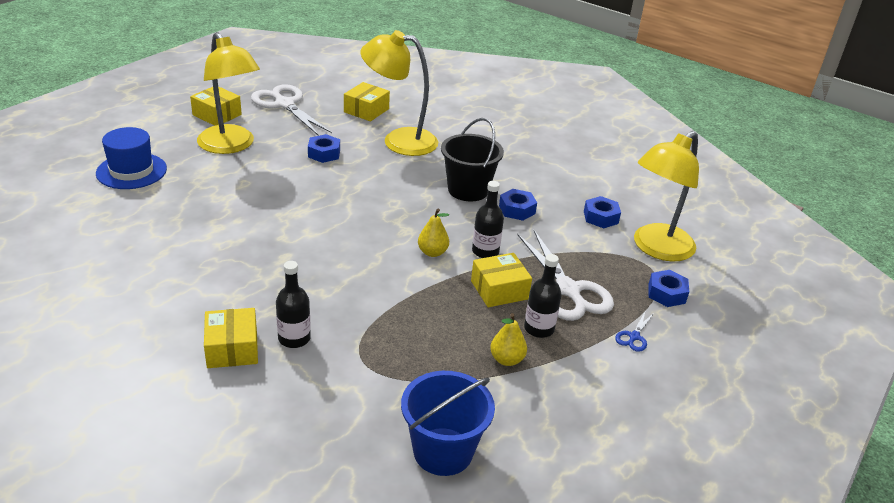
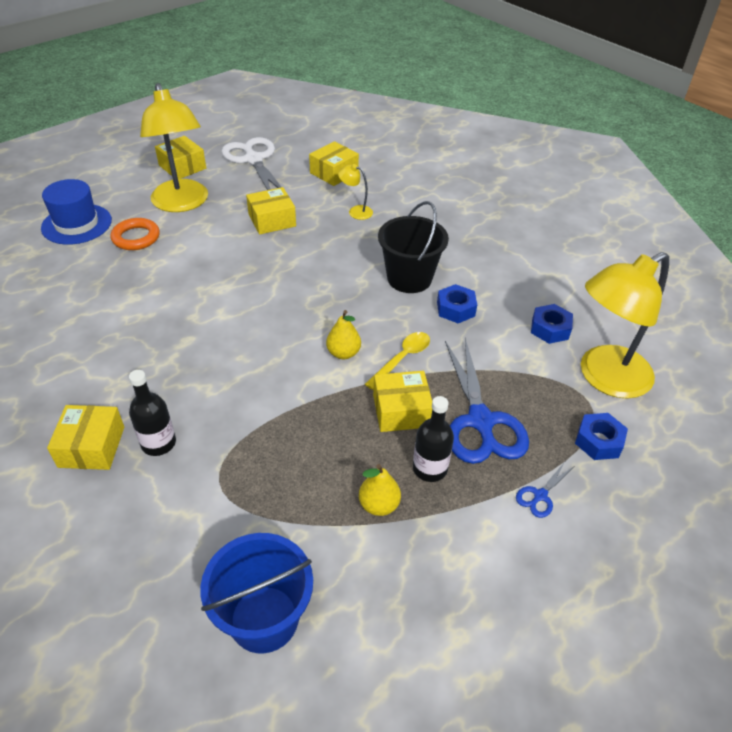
camera: 15 degrees right, 10 degrees up
(197, 178) = (136, 237): none -> orange ring
(324, 153) = (272, 220): blue nut -> yellow box
(399, 140) = (355, 211): yellow lamp -> yellow lamp, size x0.42
(485, 251) = (402, 358): black bottle -> yellow spoon
(568, 290) = (480, 421): white scissors -> blue scissors

